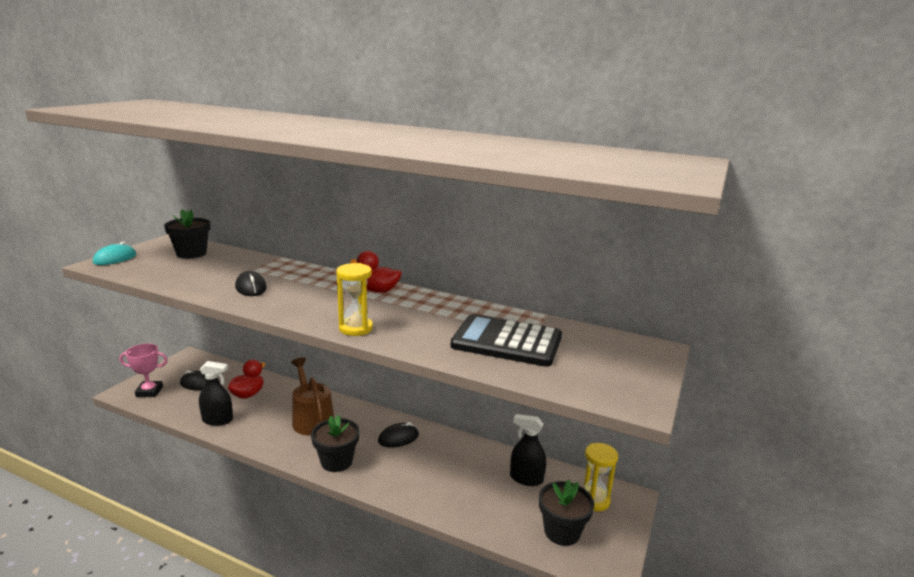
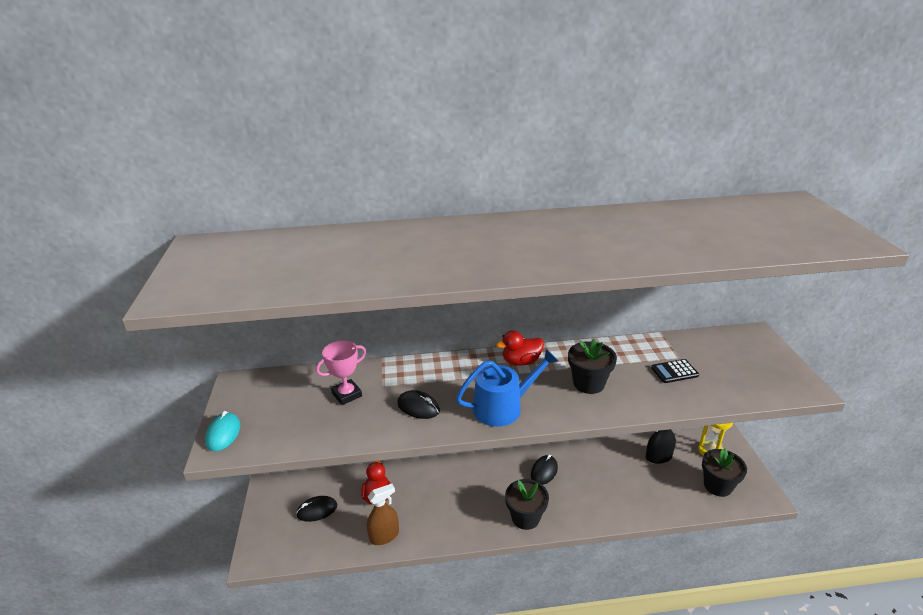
camera: 30 degrees left, 10 degrees up
(149, 391) = (279, 544): pink trophy -> pink trophy (347, 395)
(191, 253) = (292, 391): black flower pot -> black flower pot (588, 383)
(217, 420) = (384, 536): black spray bottle -> brown spray bottle
(309, 309) = (503, 407): none -> blue watering can
(311, 419) = (461, 491): brown watering can -> none
(356, 328) = (566, 410): yellow hourglass -> none
(507, 342) = (674, 371): black calculator -> black calculator, size x0.47

